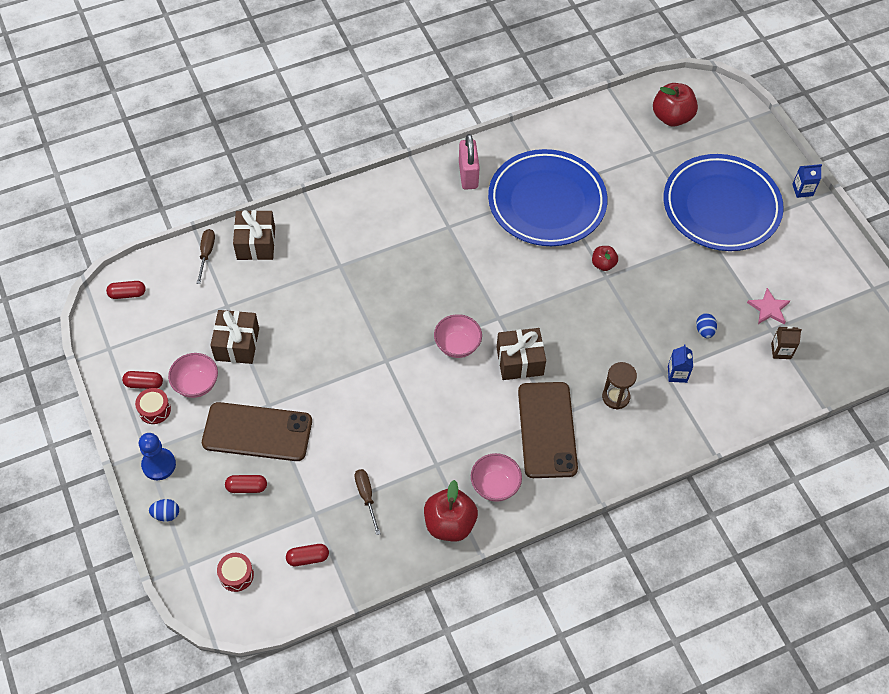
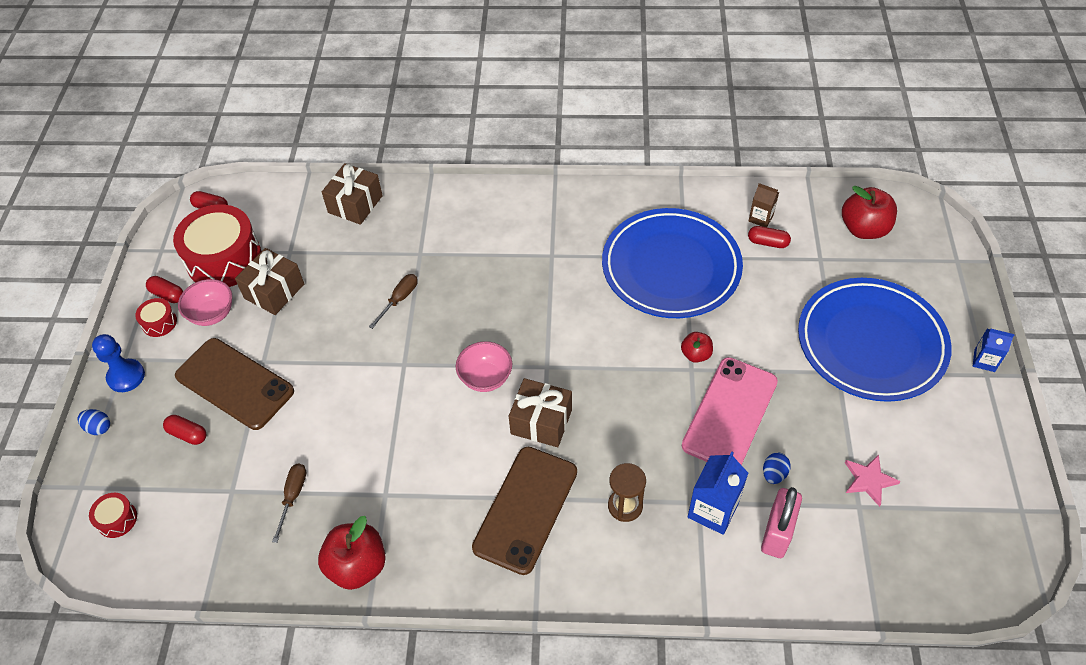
camera: 30 degrees right, 5 degrees down
(172, 334) = (224, 259): none -> red drum
(206, 254) = (304, 197): brown screwdriver -> brown screwdriver (399, 299)
(308, 558) = (194, 534): red capsule -> red capsule (767, 243)
(468, 175) = (603, 212): pink padlock -> pink padlock (777, 533)
(495, 485) = (431, 546): pink bowl -> none
(651, 299) = (730, 413): none -> pink phone
(677, 374) = (713, 510): blue carton -> blue carton, size x1.65
(781, 351) = (858, 536): brown carton -> brown carton (760, 218)

